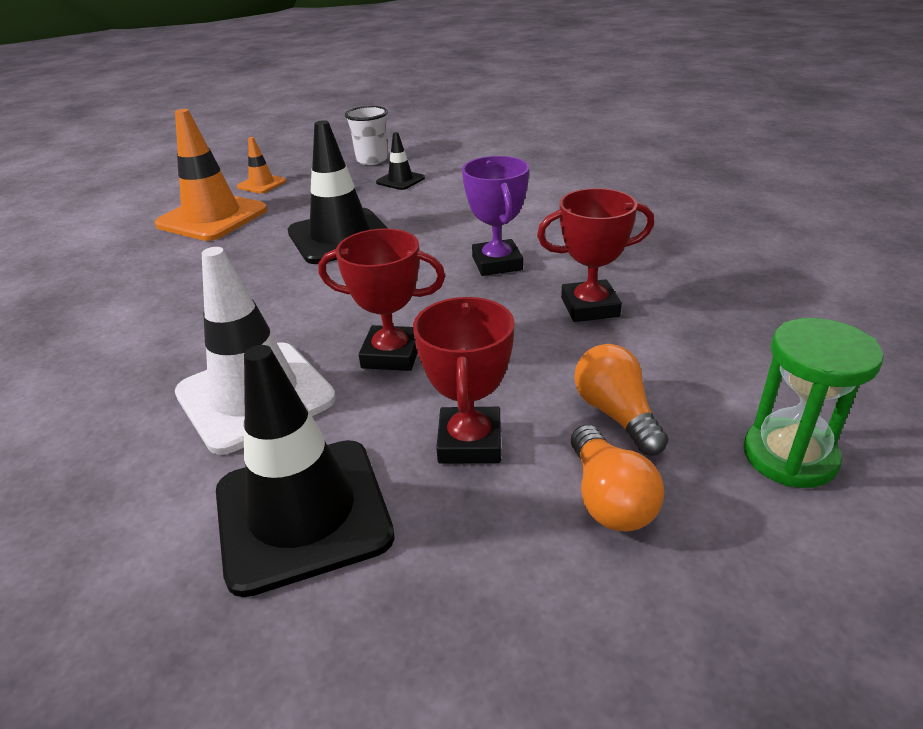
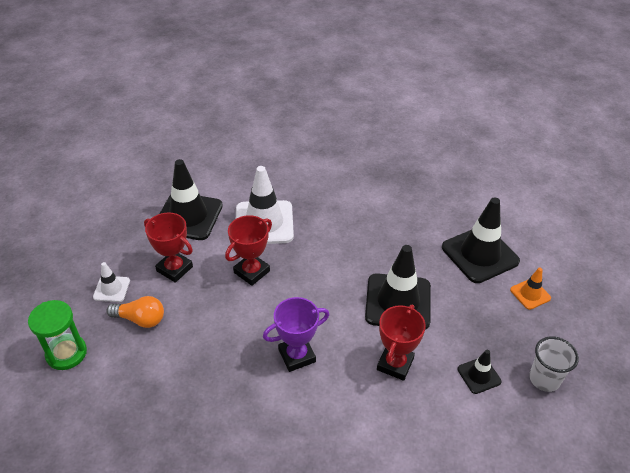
camera: 120 degrees right, 10 degrees up
(212, 217) = (480, 254): orange traffic cone -> black traffic cone
(497, 263) = (297, 356): purple trophy -> purple trophy turned 45 degrees counterclockwise
(589, 307) = (214, 366): red trophy -> red trophy (395, 364)
(609, 498) = (111, 289): orange light bulb -> white traffic cone

